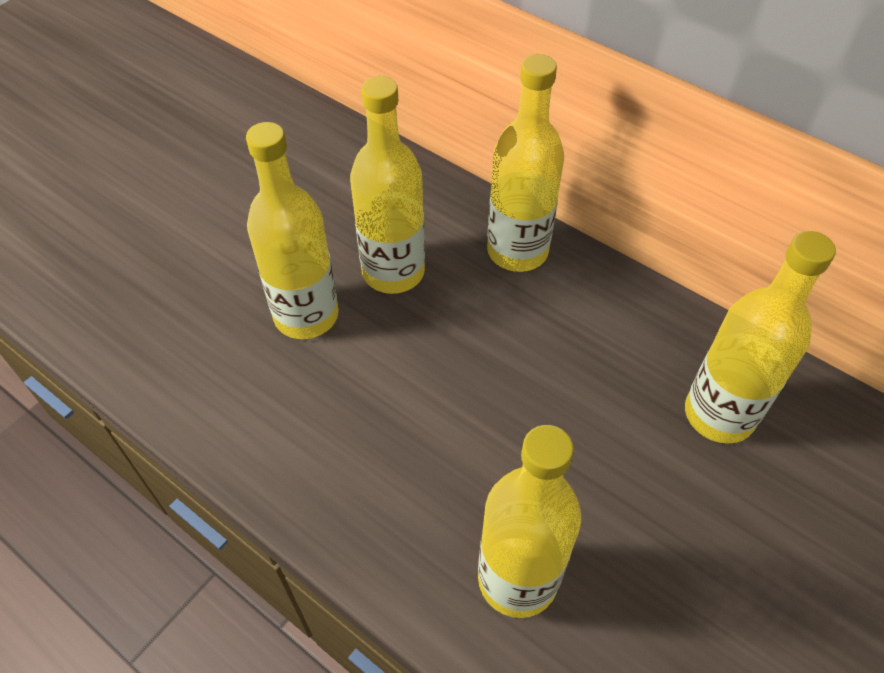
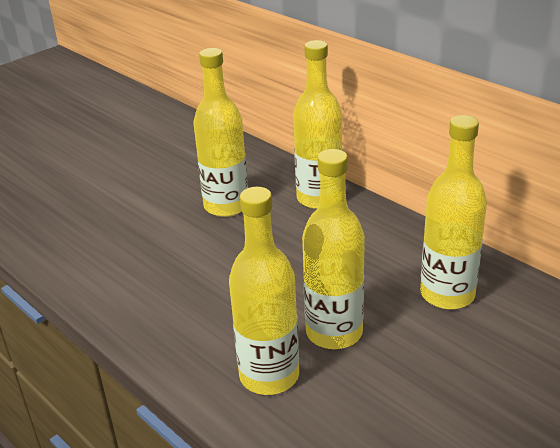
camera: 10 degrees right, 20 degrees down
(306, 315) = (158, 226): yellow bottle -> yellow bottle (334, 332)

